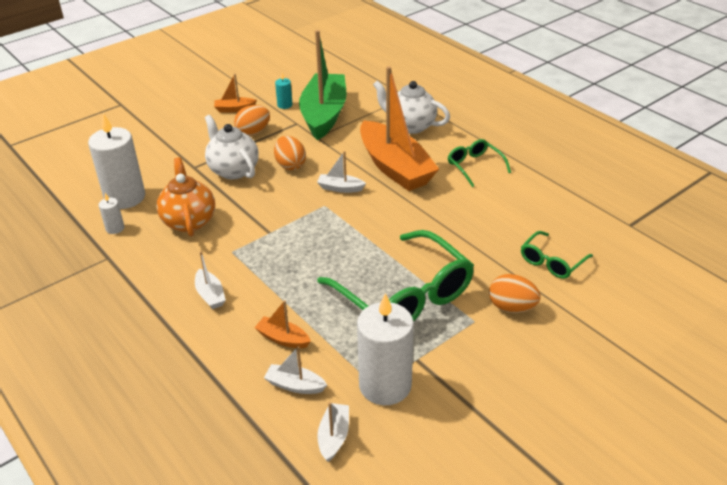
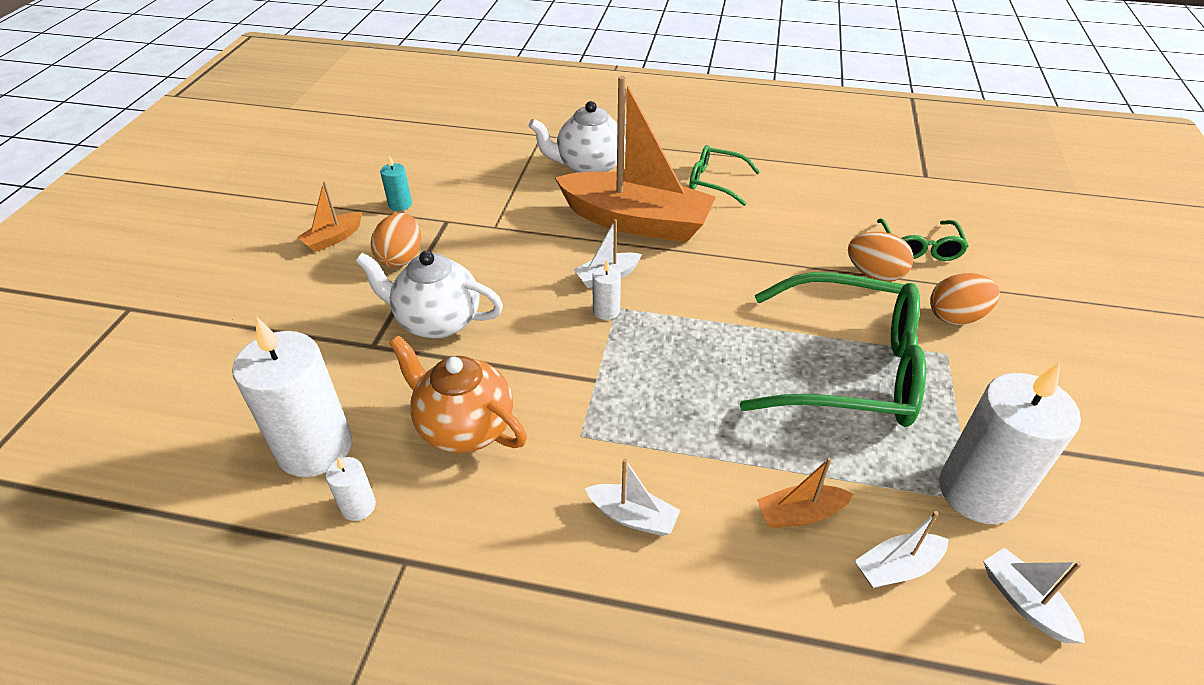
camera: 40 degrees left, 5 degrees up
(290, 165) = (507, 278): orange egg -> orange egg (874, 274)
(317, 204) = (606, 311): none -> white candle
(324, 115) = (469, 195): green boat -> none

